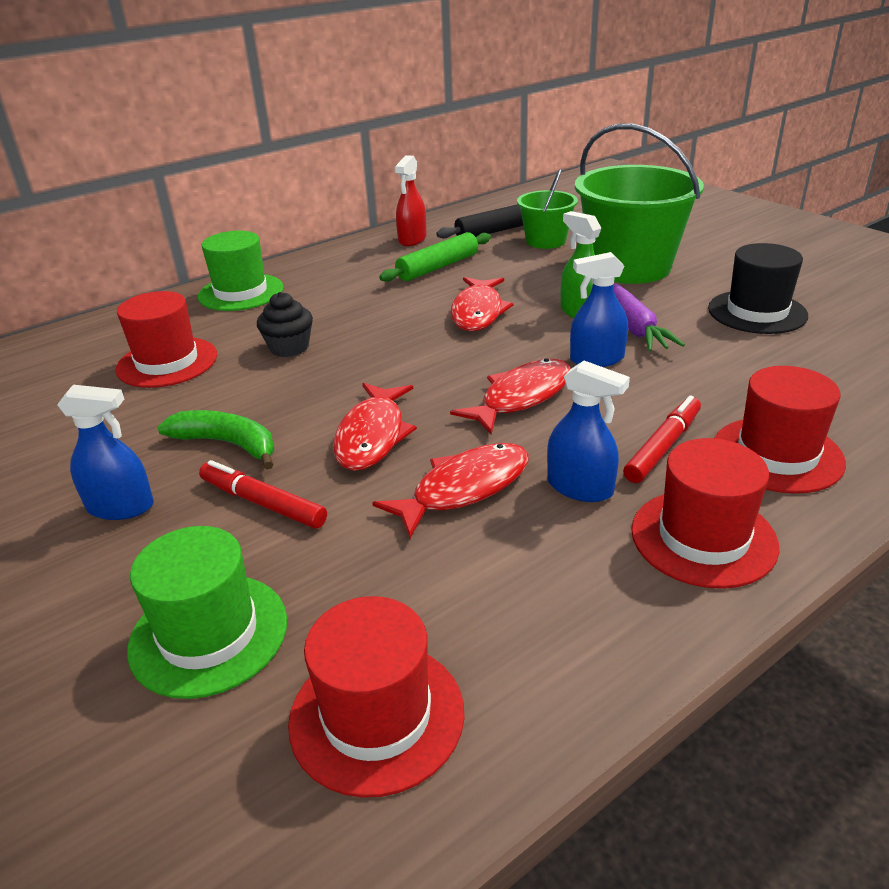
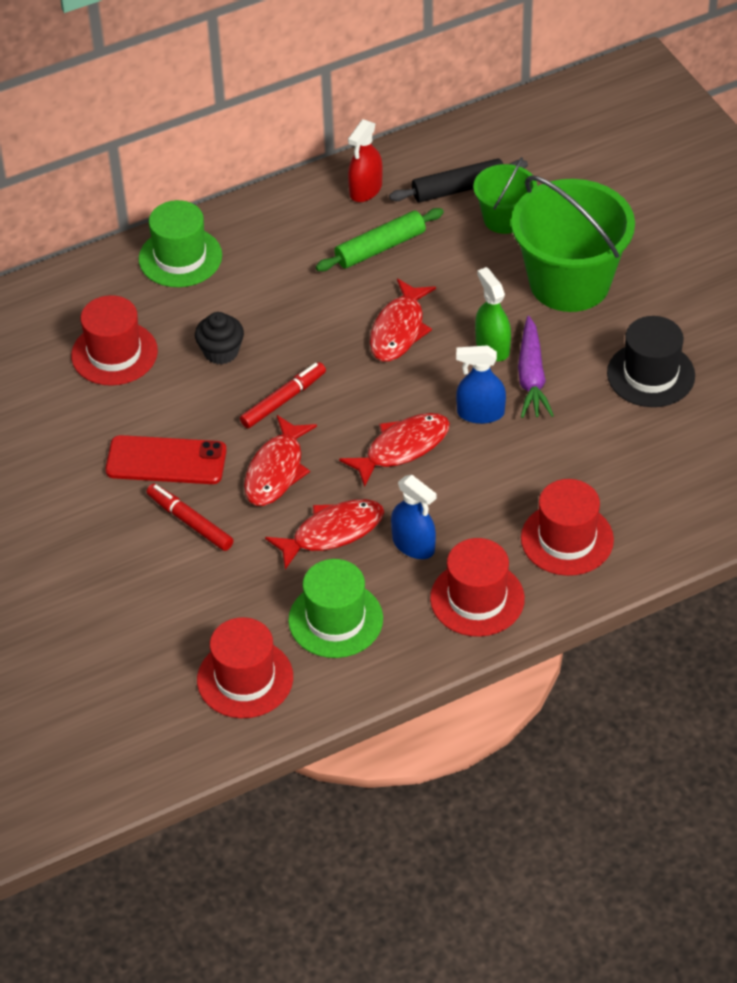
camera: 10 degrees right, 15 degrees up
(121, 507) = (91, 509): blue spray bottle -> none
(209, 634) = (153, 615): green hat -> green hat (335, 619)
(228, 444) = (166, 461): green banana -> red phone
(662, 447) = (488, 518): red marker -> red marker (283, 400)

